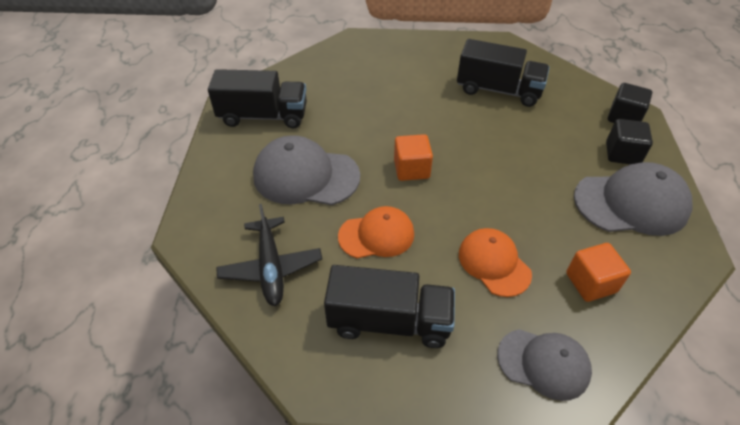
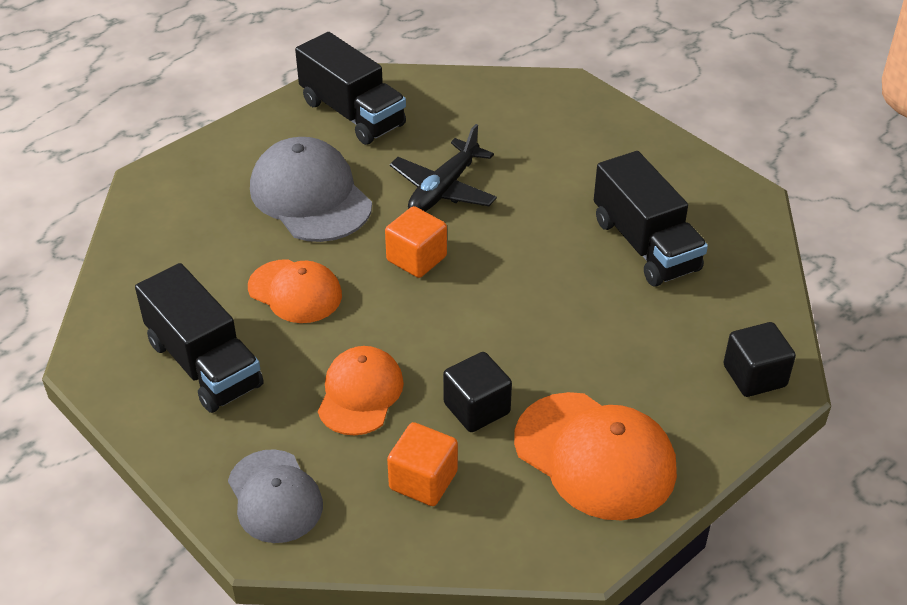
camera: 45 degrees right, 5 degrees down
(271, 267) = (175, 252): black plane -> black plane (443, 189)
(622, 154) = (677, 407): black cube -> black cube (476, 408)
(631, 203) = (595, 456): grey cap -> orange cap

